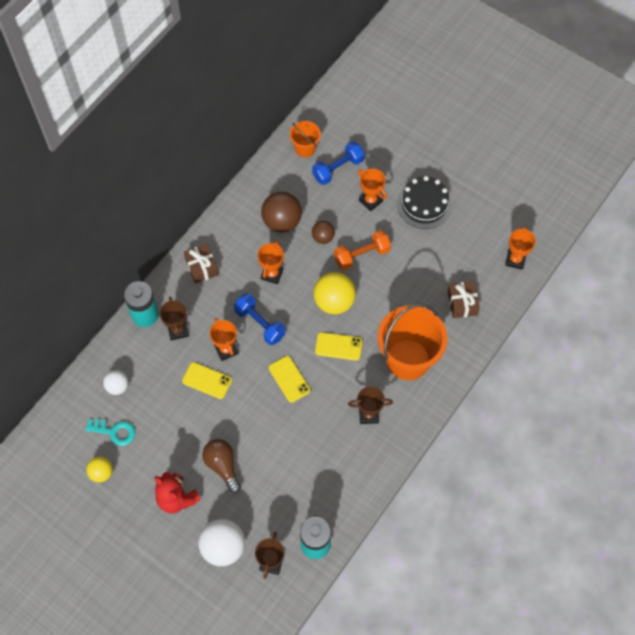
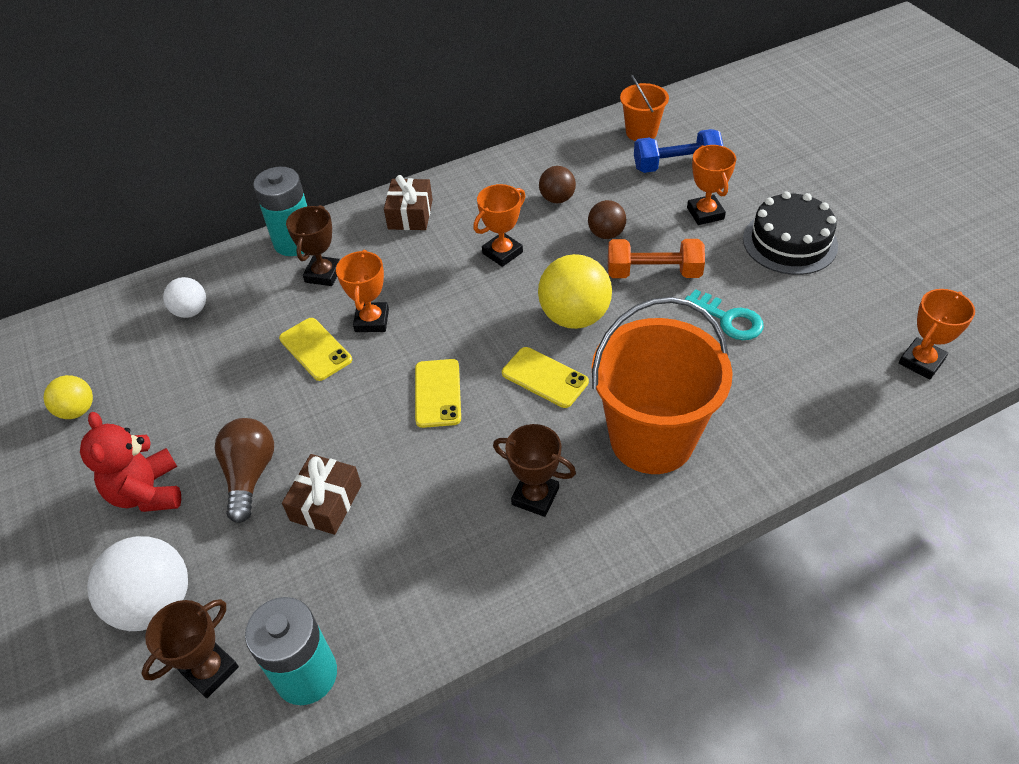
camera: 30 degrees right, 15 degrees down
(114, 432) = (140, 364): turquoise key -> turquoise key (728, 319)
(260, 324) = (443, 306): blue dumbbell -> none
(282, 222) = (557, 199): brown ball -> brown ball, size x0.57
(462, 303) = (793, 391): brown gift -> brown gift (326, 503)

